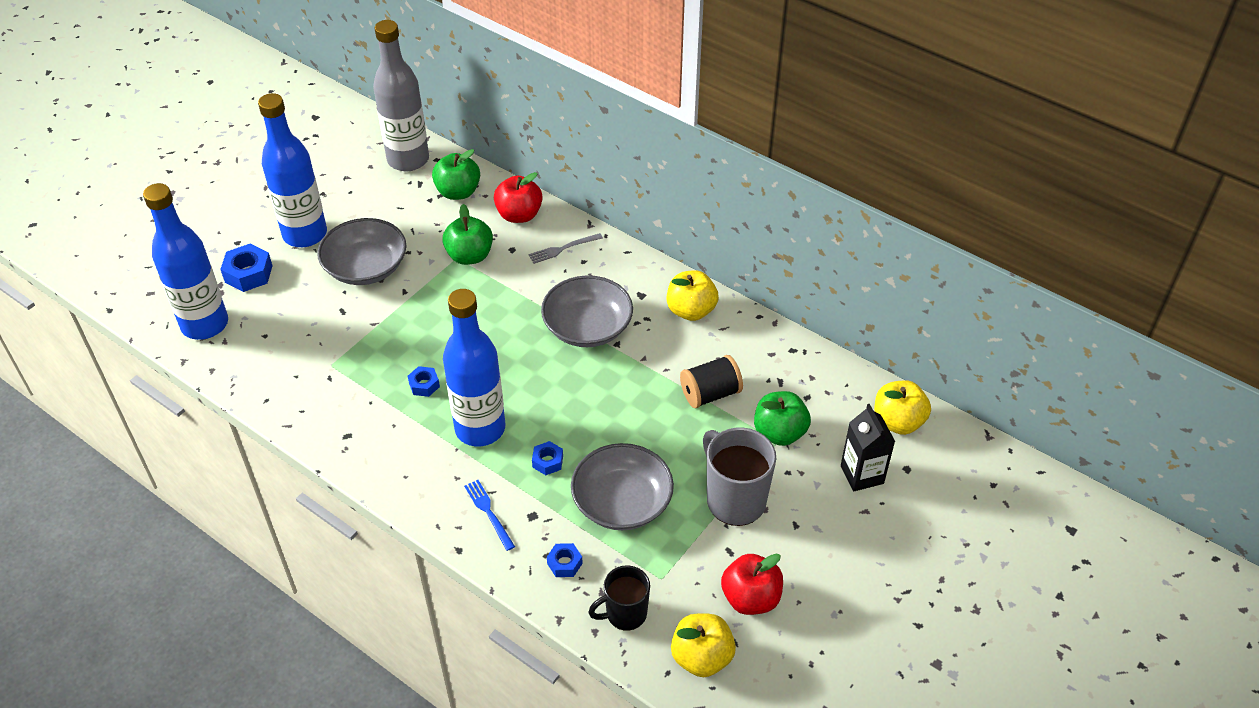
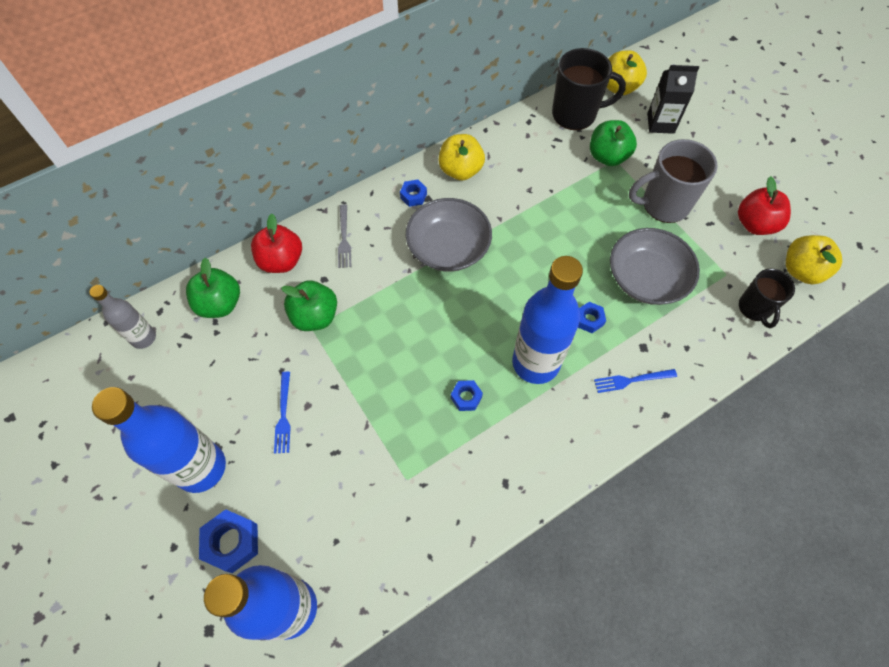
camera: 70 degrees left, 15 degrees up
(366, 267) = (283, 415): grey bowl -> blue fork
(408, 160) = (143, 338): grey bottle -> grey bottle, size x0.54
(564, 563) = (698, 336): blue nut -> blue nut (413, 196)
(710, 394) = (554, 186): black spool -> none
(828, 389) = (575, 114): none -> black mug

